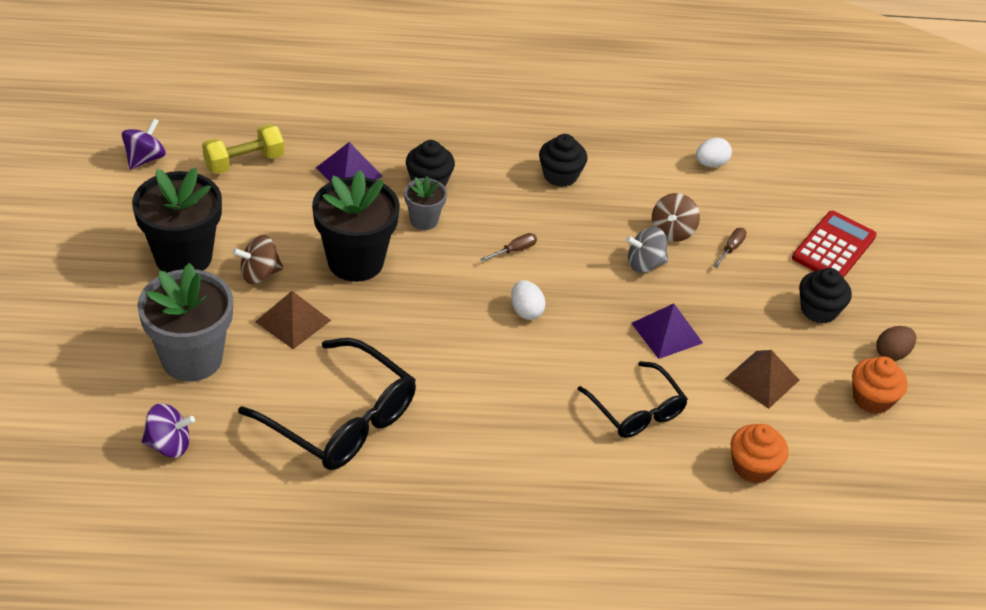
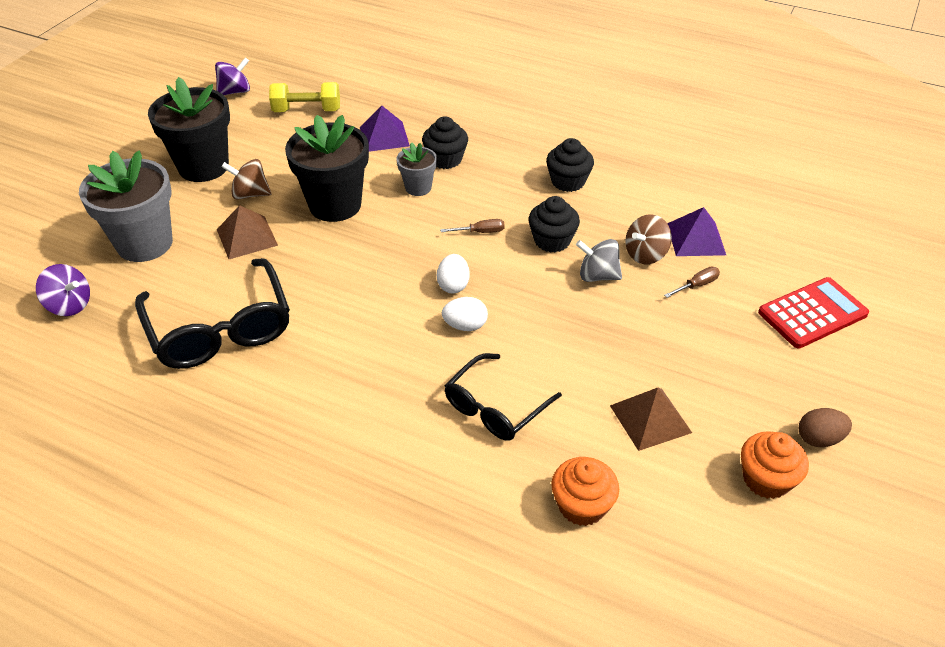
camera: 30 degrees right, 0 degrees up
(636, 410) = (496, 407): black glasses -> black glasses turned 45 degrees clockwise
(667, 333) = (577, 344): purple pyramid -> purple pyramid (696, 239)
(711, 164) = (724, 206): white egg -> white egg (465, 326)
(818, 310) = (758, 369): black cupcake -> black cupcake (552, 240)

